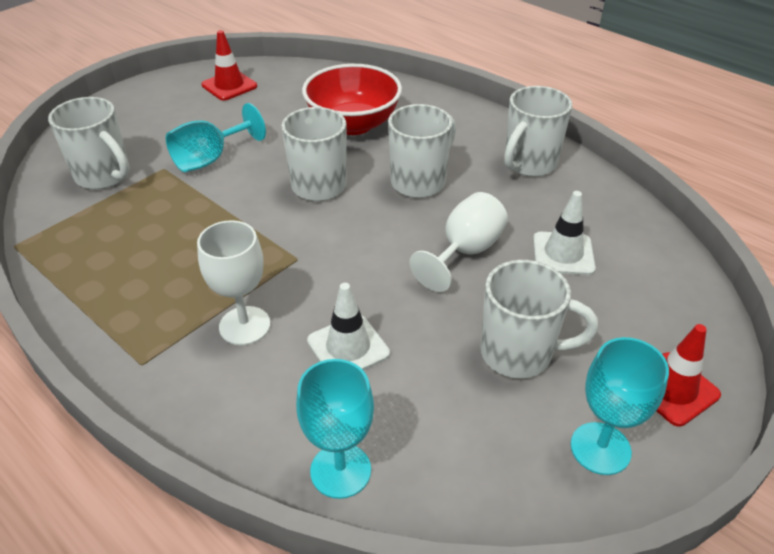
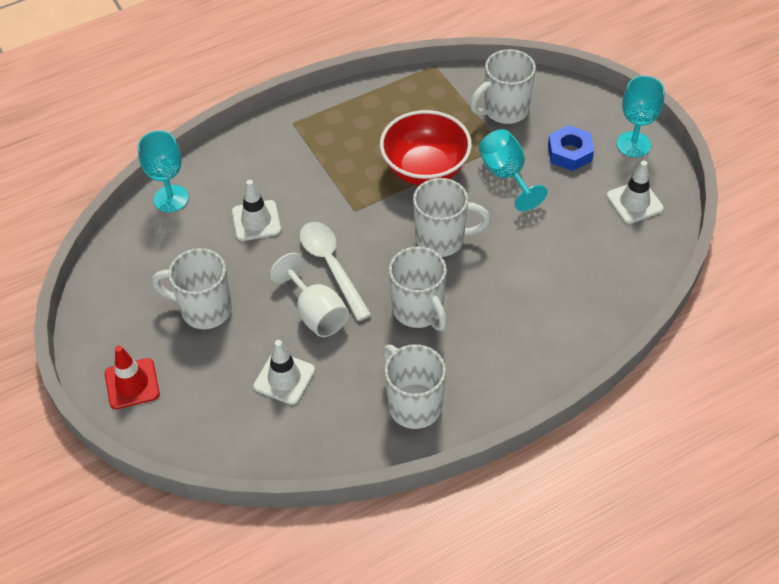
camera: 110 degrees right, 10 degrees up
(168, 126) = (569, 153): none -> blue nut
(229, 86) = (634, 202): red traffic cone -> white traffic cone
(244, 325) = (301, 173): white goblet -> none
(353, 124) = (530, 285): red bowl -> red bowl (425, 169)
(392, 256) = (331, 266): none -> white spoon
(519, 353) = (204, 310): white mug -> white mug turned 75 degrees clockwise
(600, 448) = (116, 323): turquoise goblet -> turquoise goblet (633, 144)

